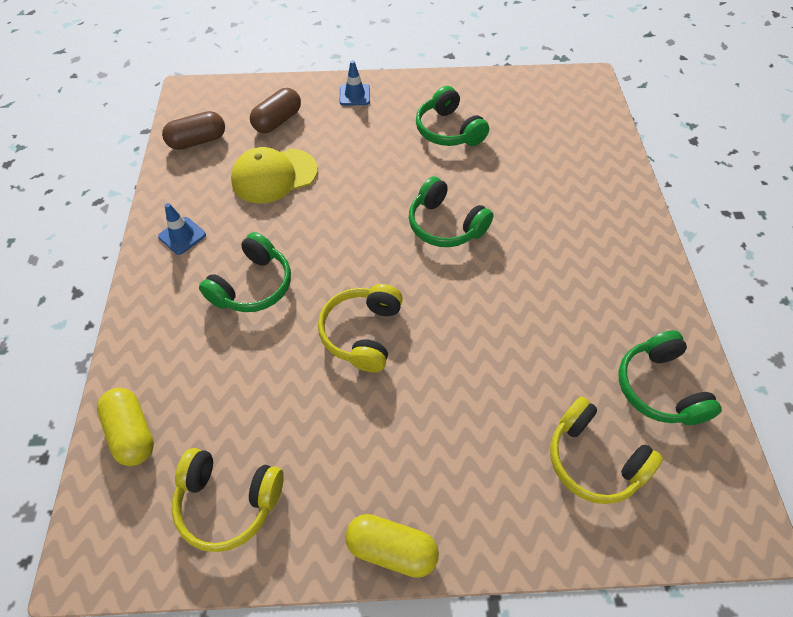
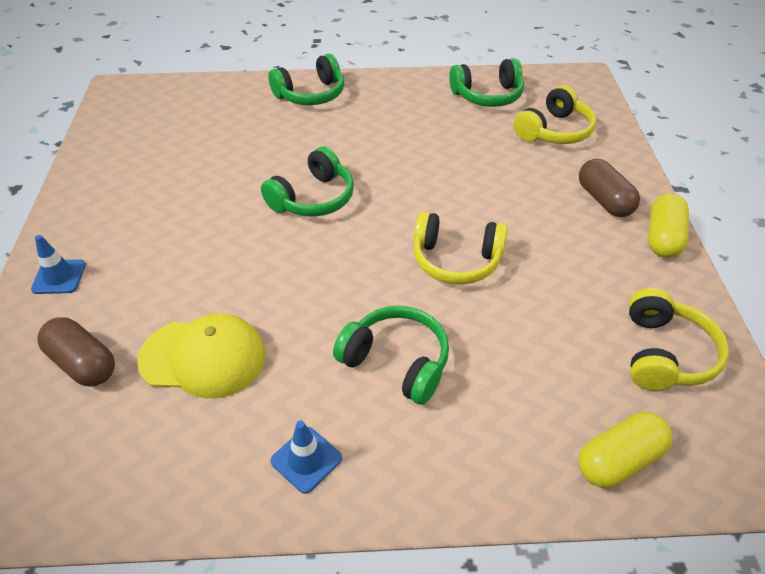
camera: 90 degrees left, 10 degrees down
(198, 141) = (94, 472): brown capsule -> brown capsule (604, 200)
(274, 176) = (203, 357): yellow cap -> yellow cap turned 60 degrees counterclockwise
(448, 130) = (164, 191): green headphones -> green headphones (311, 94)

